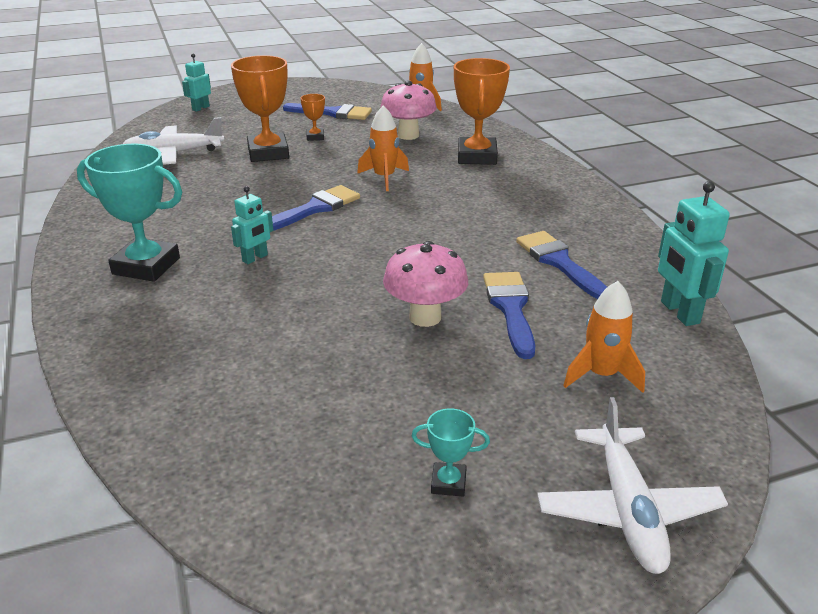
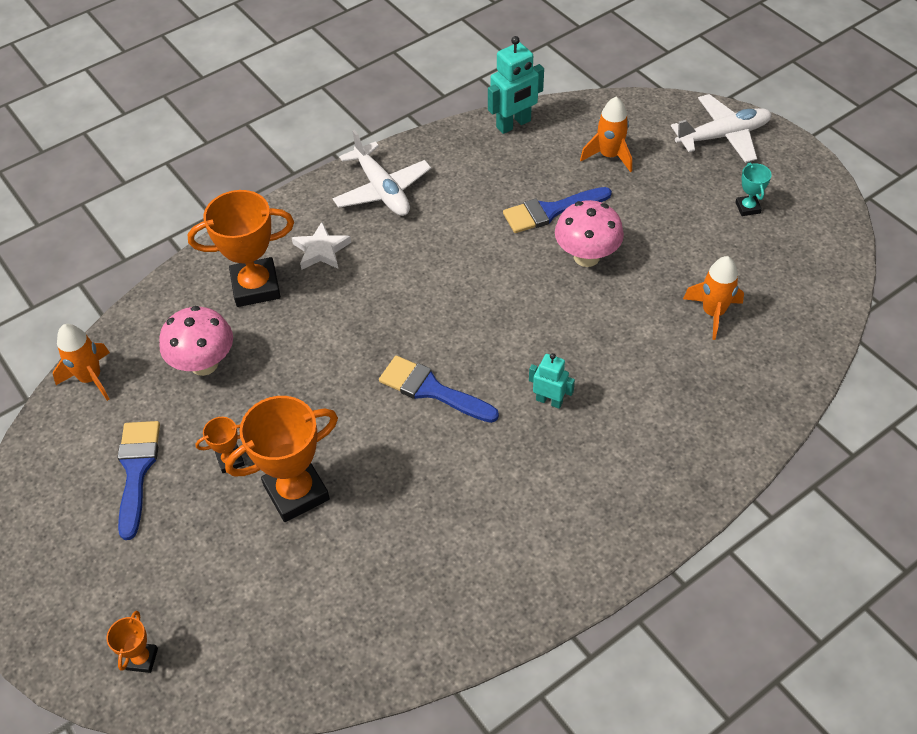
camera: 105 degrees left, 20 degrees up
(146, 266) = (601, 483): turquoise trophy -> none
(173, 153) = (326, 605): white plane -> white plane (382, 190)
(200, 108) = (142, 659): turquoise robot -> orange trophy
(384, 178) = (337, 353): orange rocket -> orange rocket (713, 313)
(507, 184) = (321, 250): none -> white star
(559, 262) = (467, 193): blue brush -> none

